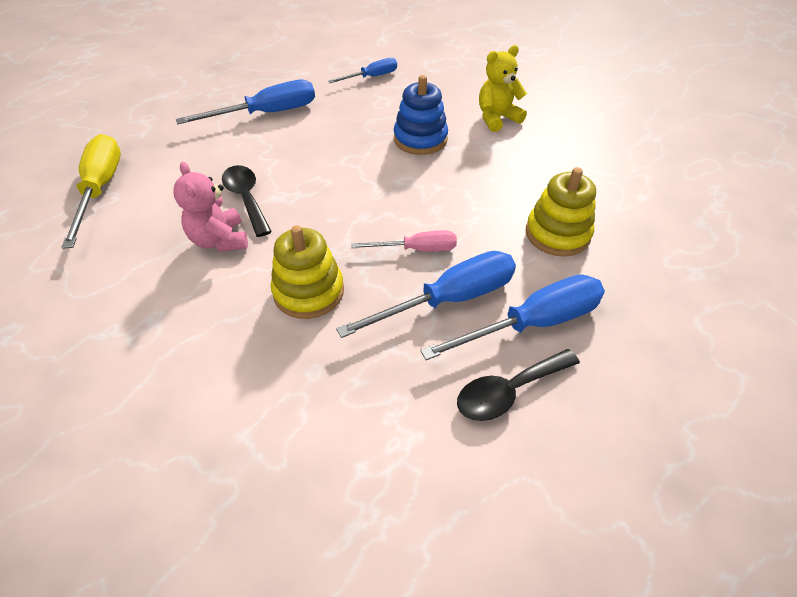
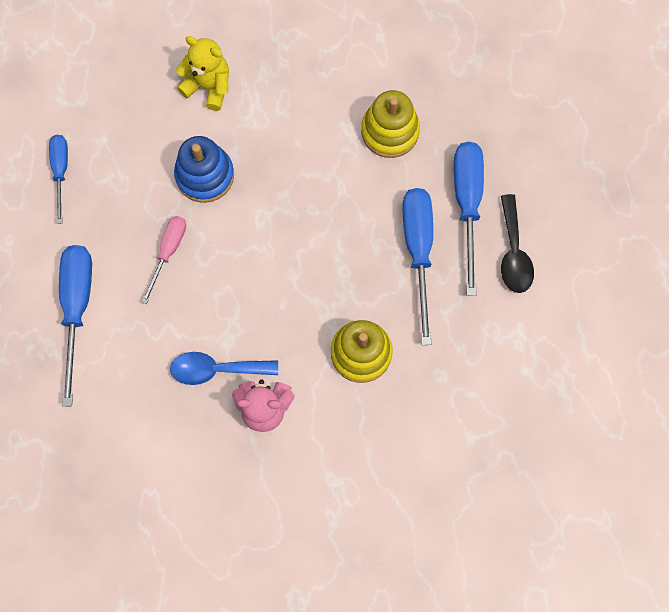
camera: 65 degrees left, 25 degrees up
(101, 189) = (131, 504): yellow screwdriver -> none
(246, 198) = (216, 369): black spoon -> blue spoon
(417, 249) = (354, 249): pink screwdriver -> pink screwdriver (168, 252)
(497, 118) = (208, 86): yellow teddy bear -> yellow teddy bear turned 120 degrees clockwise

